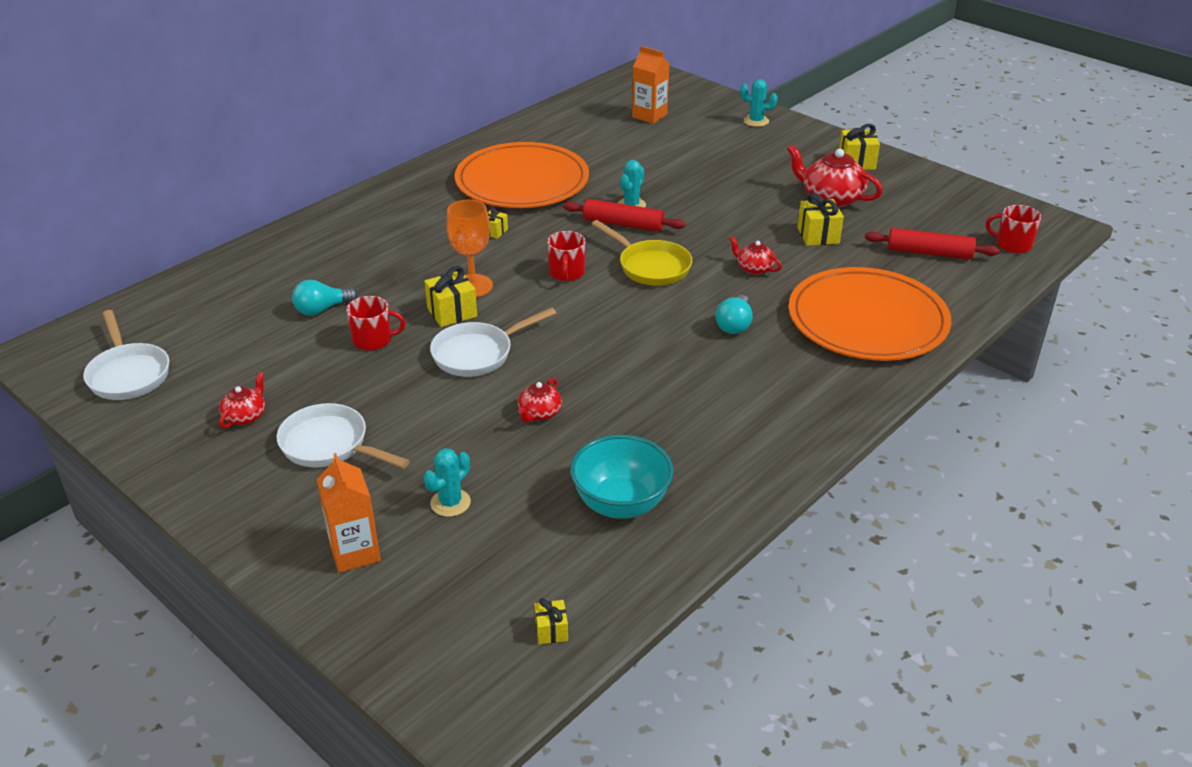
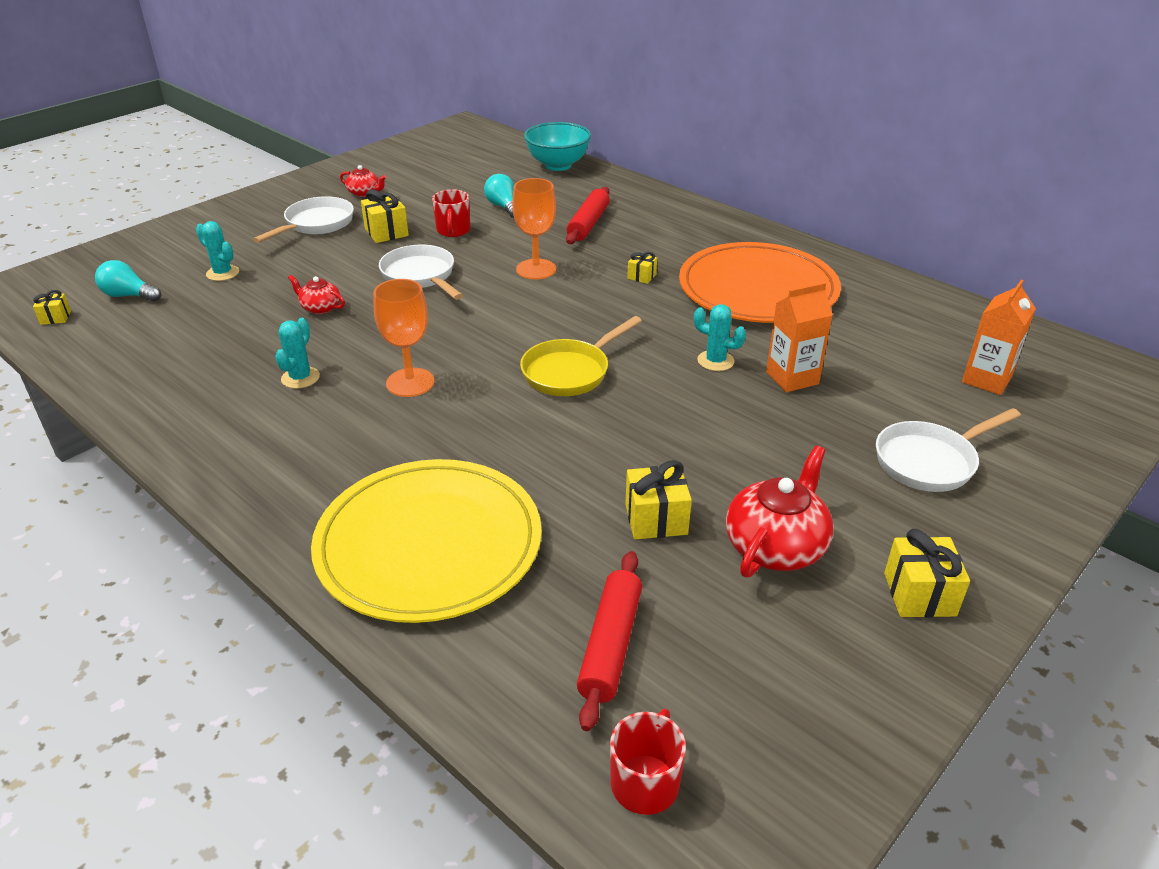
camera: 90 degrees right, 0 degrees up
(128, 374) = (429, 152): white pan -> white pan (930, 461)
(355, 552) = (190, 242): orange carton -> orange carton (792, 378)
(452, 312) = (490, 261): yellow gift -> yellow gift (386, 232)
(566, 273) = (558, 319): red mug -> none
(621, 504) = (176, 348): turquoise bowl -> turquoise bowl (558, 165)
(623, 224) = (668, 354): red rolling pin -> red rolling pin (588, 224)
(672, 344) = (410, 382): none -> orange goblet
(734, 325) = (439, 427): turquoise light bulb -> turquoise light bulb (129, 296)
(754, 268) = (565, 451): red teapot -> none
(756, 121) = (1027, 484): turquoise cactus -> turquoise cactus (300, 378)
(867, 320) = (429, 544): orange plate -> yellow plate

